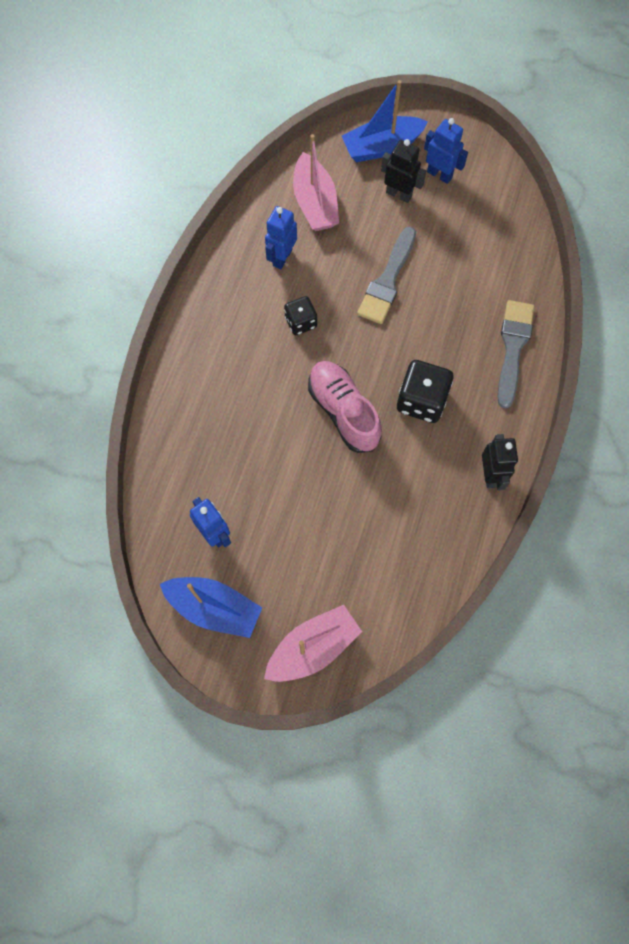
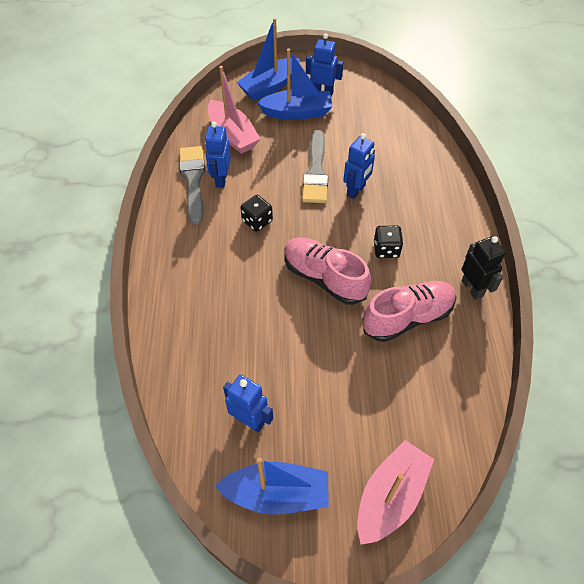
camera: 20 degrees left, 15 degrees down
(399, 194) = (297, 112): black robot -> blue boat
(408, 483) = (407, 317): none -> pink shoe
(421, 319) = (356, 190): none -> blue robot
(421, 400) = (386, 249): black dice -> black dice, size x0.62
(513, 348) = (439, 190): grey brush -> grey brush (193, 180)

